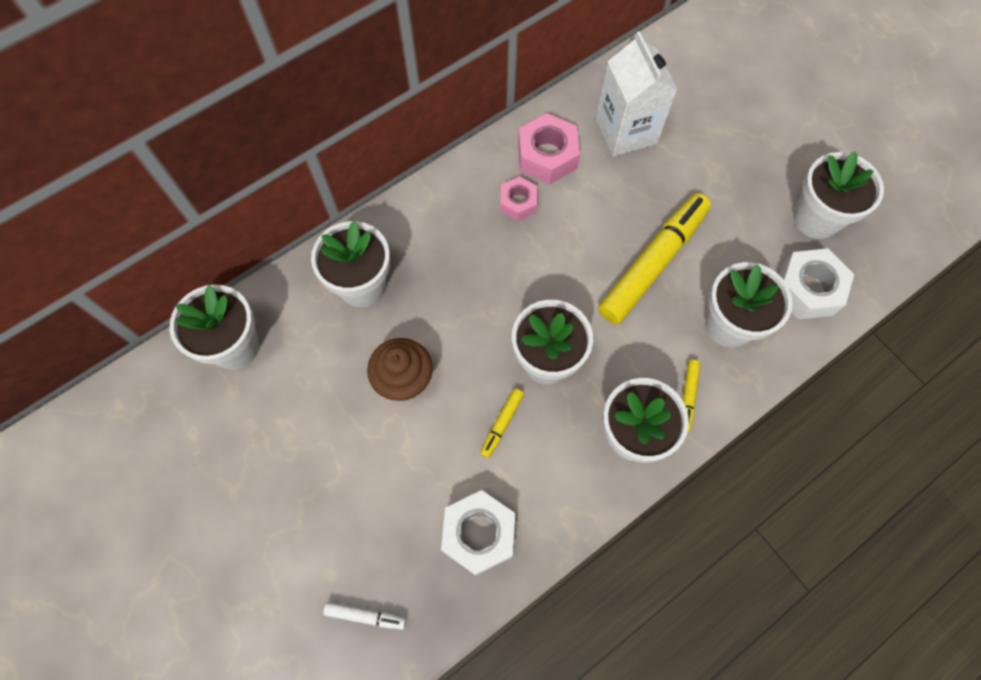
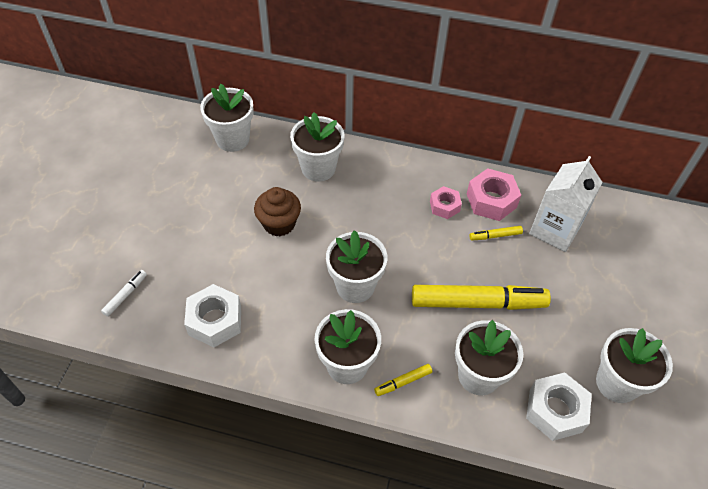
camera: 50 degrees right, 15 degrees down
(365, 615) = (125, 295): white marker -> white marker turned 120 degrees counterclockwise
(502, 424) = (294, 289): yellow marker -> yellow marker (495, 236)

